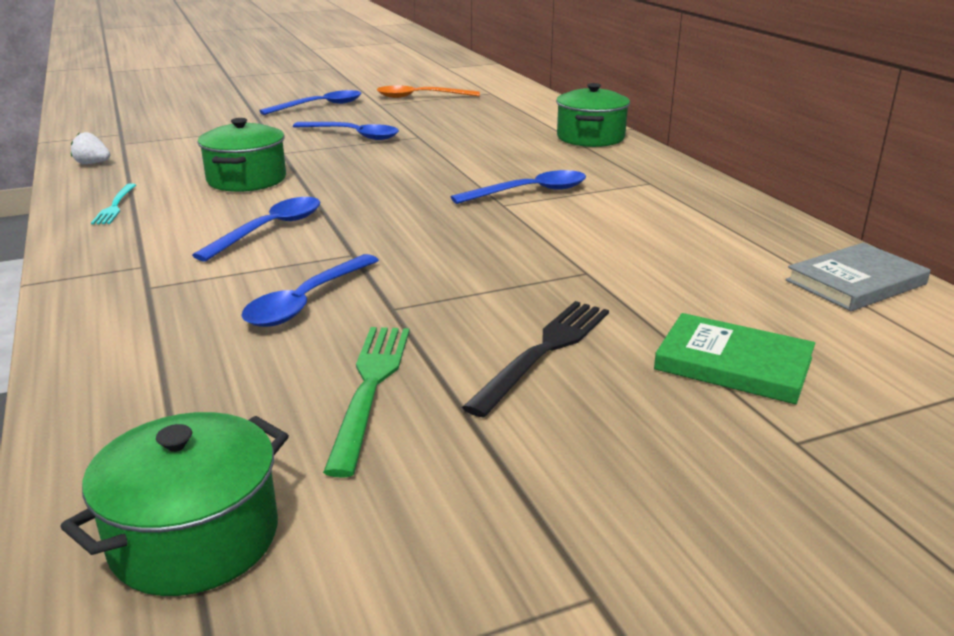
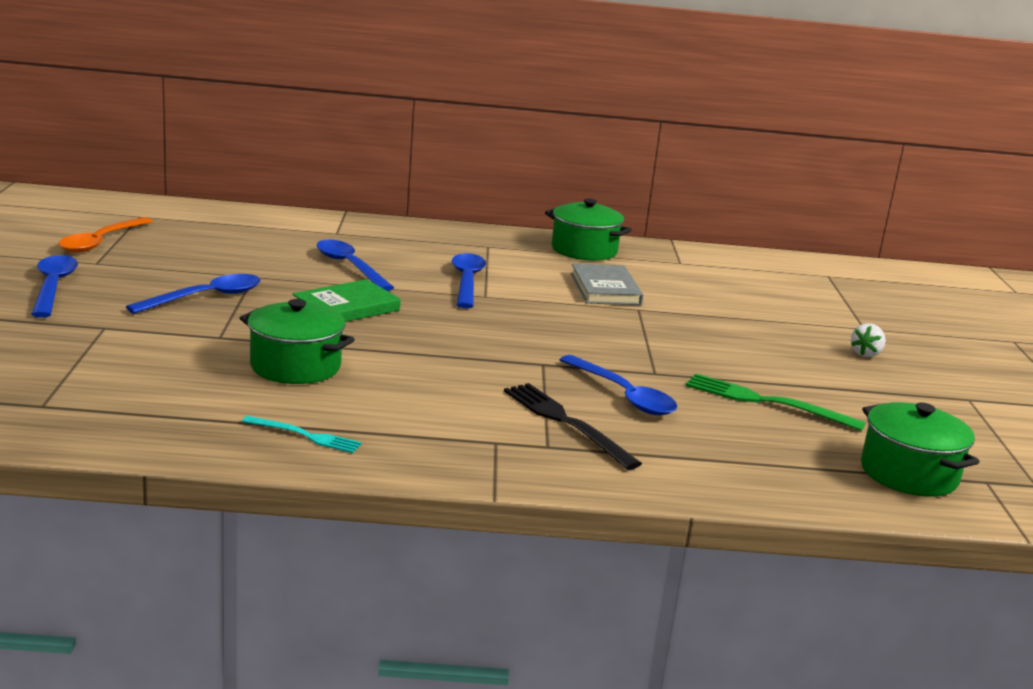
camera: 70 degrees left, 5 degrees down
(92, 163) = (114, 431): white strawberry -> white strawberry (866, 354)
(270, 229) = (456, 381): blue spoon -> blue spoon (349, 266)
(544, 352) = (745, 349): black fork -> black fork (566, 423)
(590, 138) = (353, 228): green pot -> green pot (584, 250)
(733, 364) = (784, 314): green book -> green book (346, 308)
(855, 282) = (703, 259): grey book -> grey book (605, 289)

